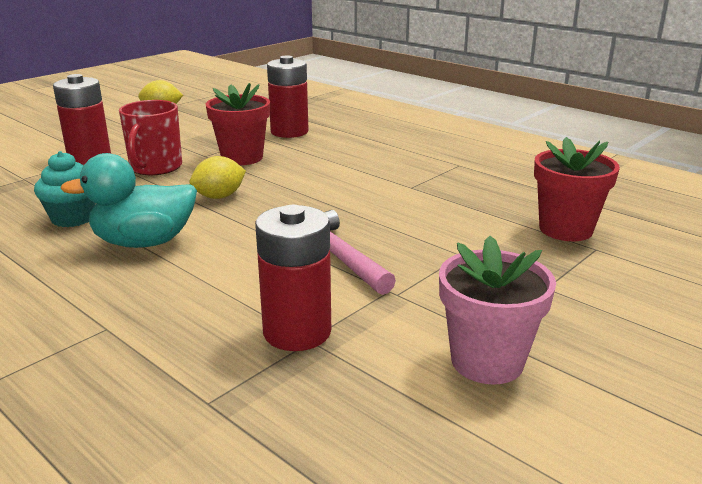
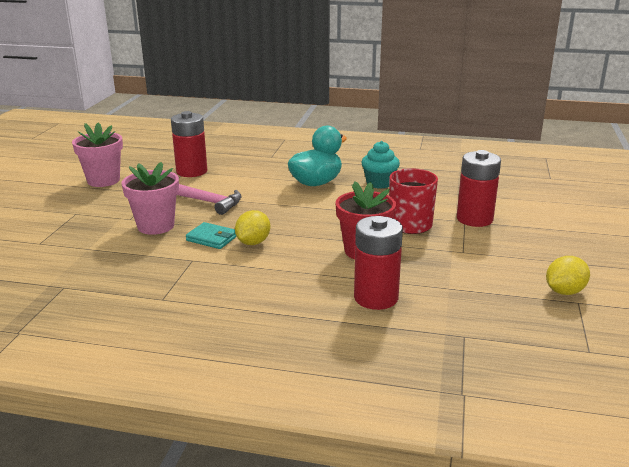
camera: 150 degrees right, 0 degrees up
(219, 196) = (322, 215): yellow lemon -> yellow lemon (253, 242)
(372, 202) = (212, 238): none -> turquoise wallet
(430, 233) = (156, 226): none -> pink flower pot
(565, 229) = (59, 252): red flower pot -> none

